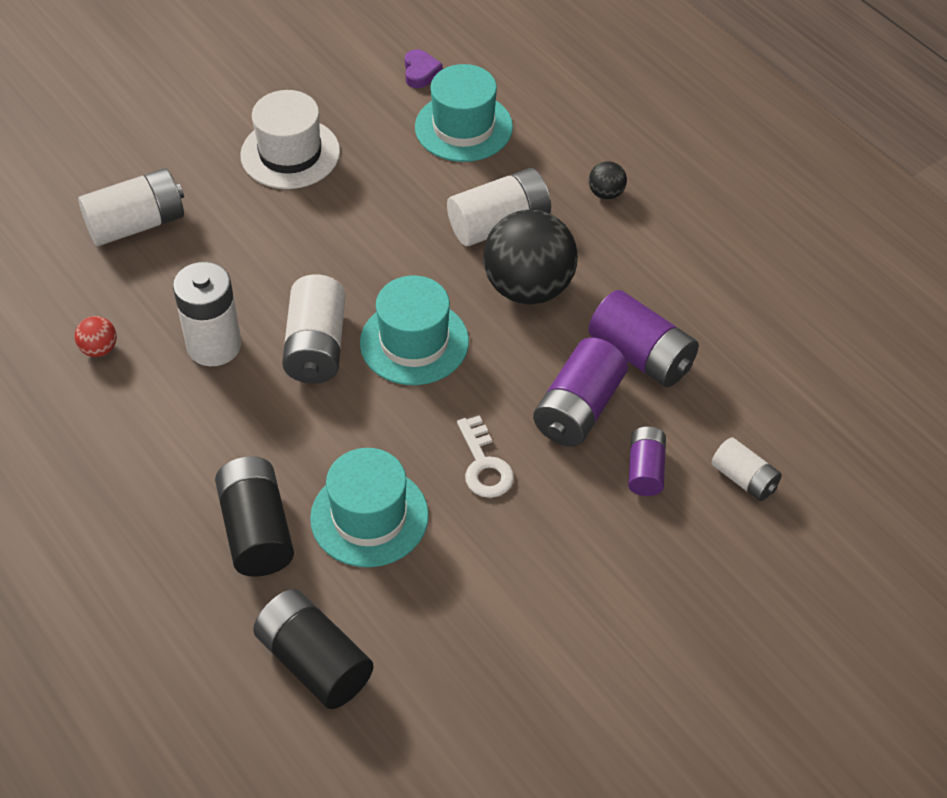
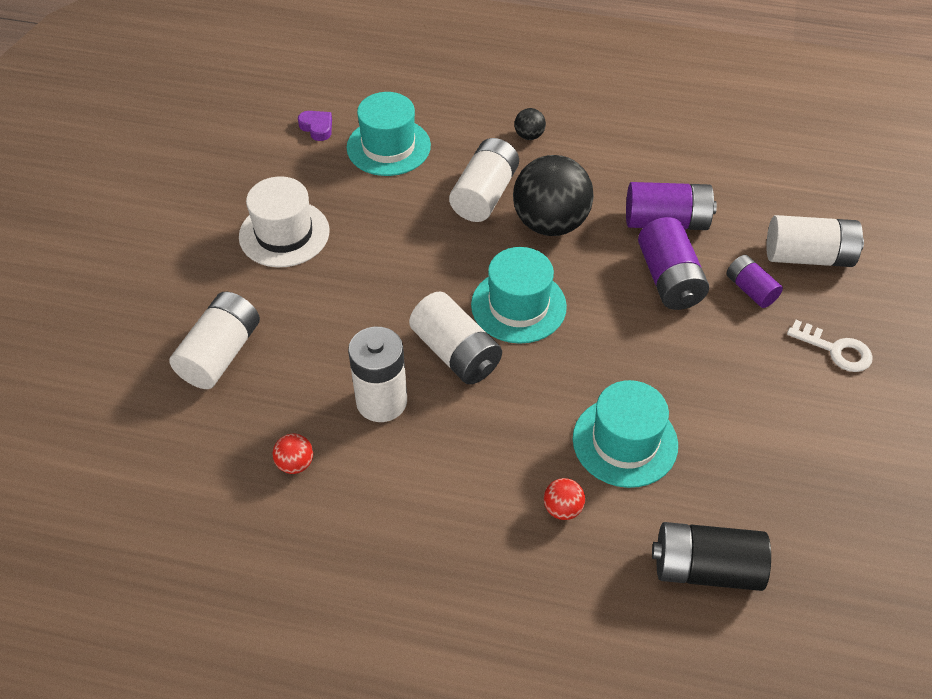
camera: 40 degrees left, 0 degrees up
(256, 531) = (562, 509): black battery -> red ball
(484, 465) = (655, 354): white key -> white key (835, 350)
(744, 479) = (808, 256): white battery -> white battery, size x1.66

